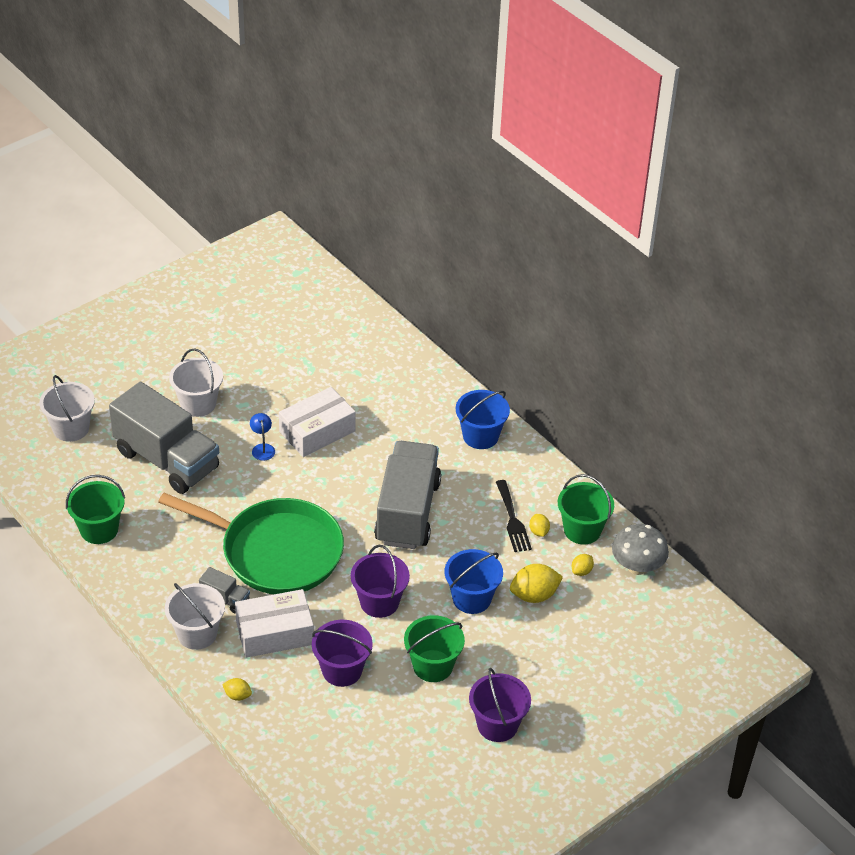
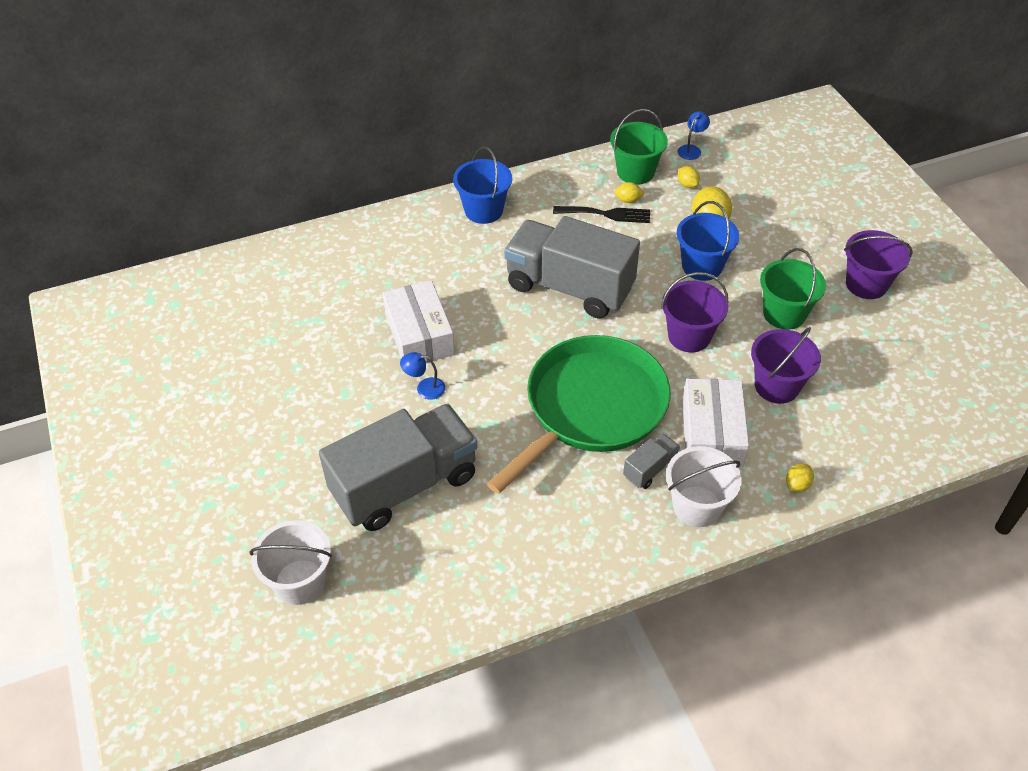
camera: 70 degrees left, 5 degrees up
(99, 529) = (497, 580): green bucket -> none
(198, 404) = (322, 435): white bucket -> none
(637, 567) = (691, 149): grey mushroom -> blue lamp

